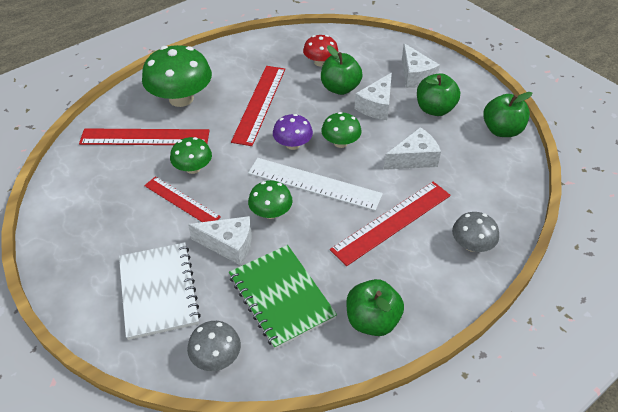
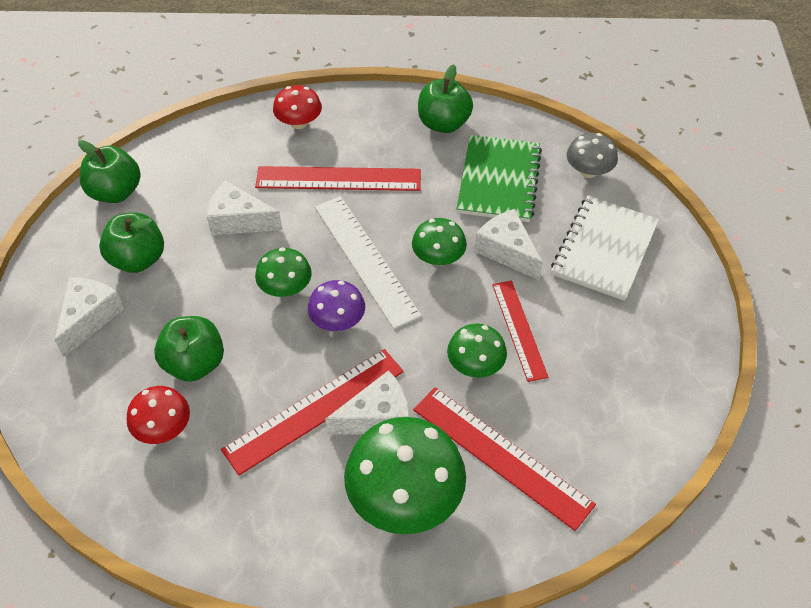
camera: 140 degrees left, 5 degrees up
(376, 106) = (189, 307): white cheese -> white cheese (377, 417)
(471, 245) = (299, 123): grey mushroom -> red mushroom

